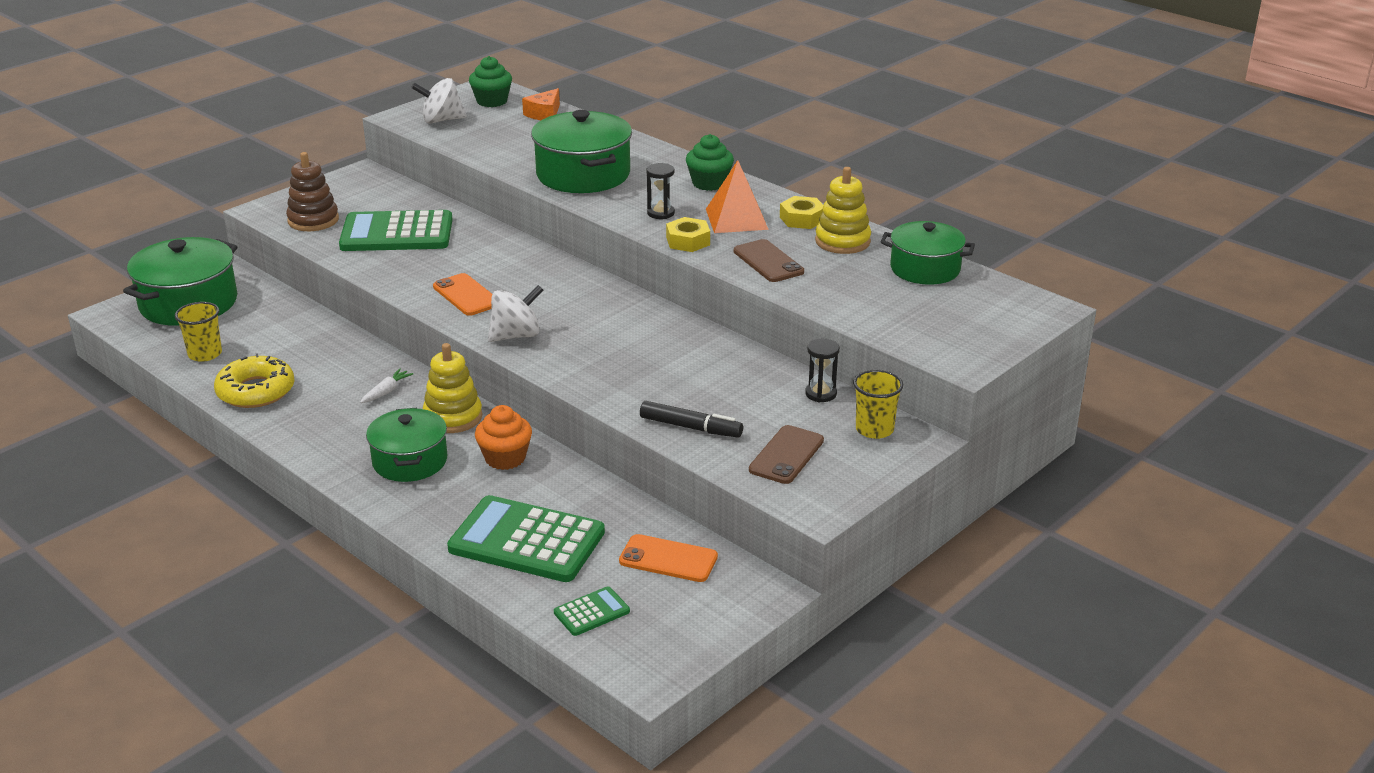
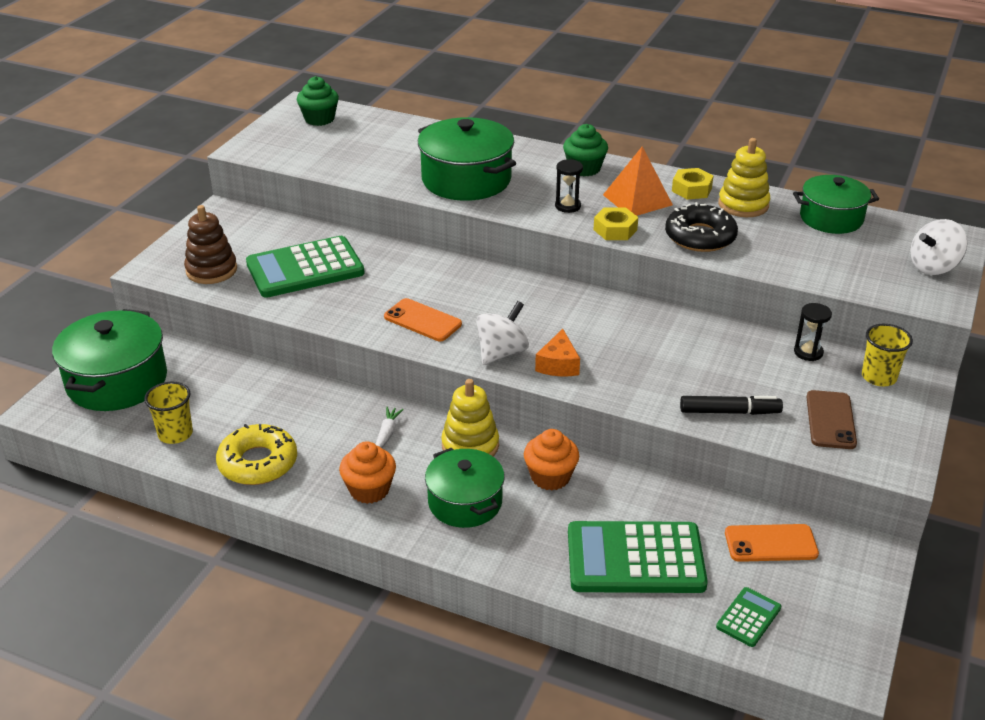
camera: 20 degrees left, 5 degrees up
(334, 432) = (369, 490): none -> orange cupcake
(441, 120) = (287, 146): white spinning top -> white spinning top (933, 267)
(544, 114) = (379, 124): orange cheese -> orange cheese (558, 364)
(768, 261) = (700, 237): brown phone -> black donut

